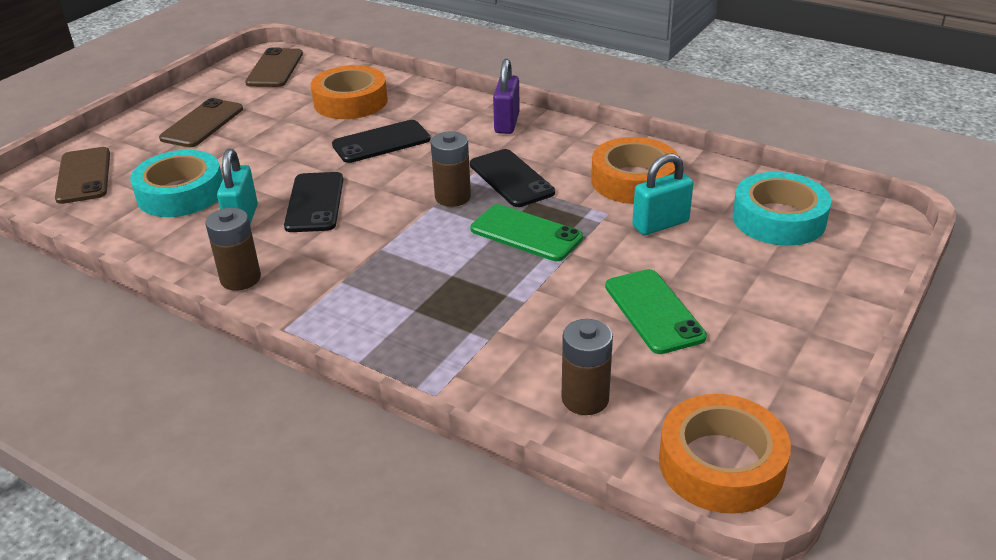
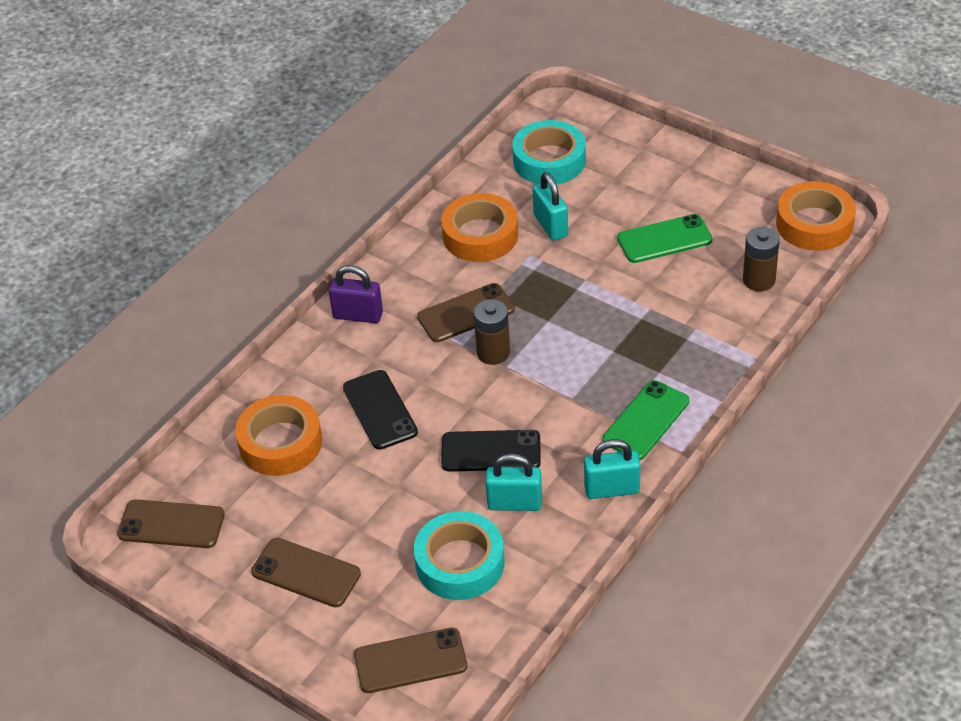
camera: 85 degrees left, 10 degrees up
(240, 279) = (612, 489): brown battery -> turquoise padlock
(511, 178) = (466, 313): black phone -> brown phone
(526, 233) = (557, 305): green phone -> green phone (646, 420)

